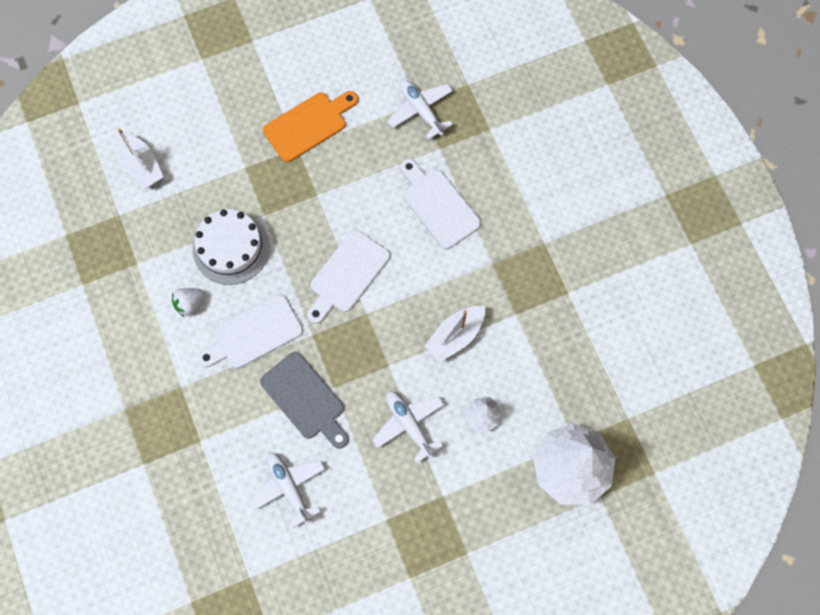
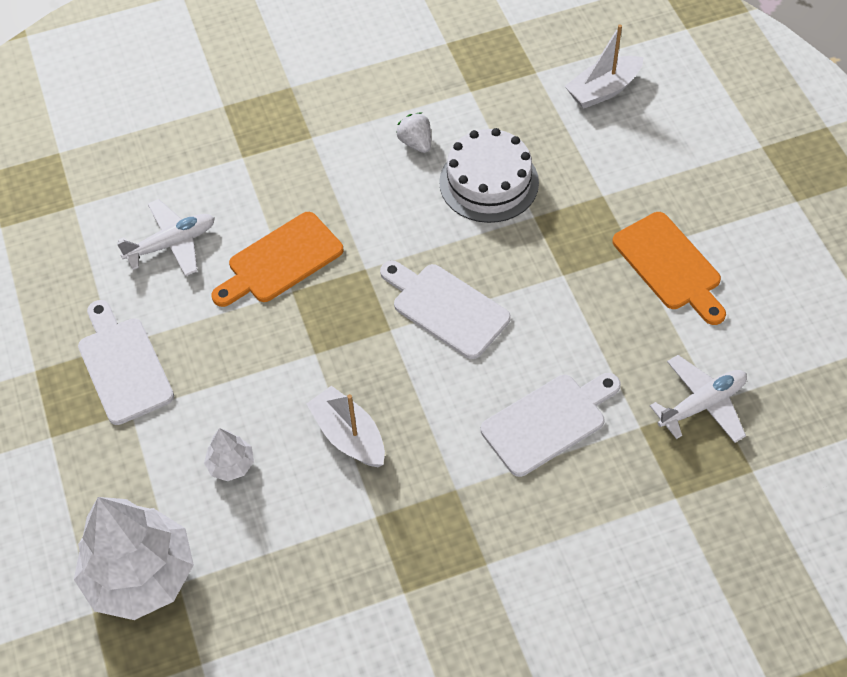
camera: 95 degrees right, 15 degrees down
(254, 333) = (372, 207): white cutting board -> white cutting board (123, 365)
(305, 399) = (280, 261): grey cutting board -> orange cutting board
(409, 425) = (231, 375): white plane -> none

